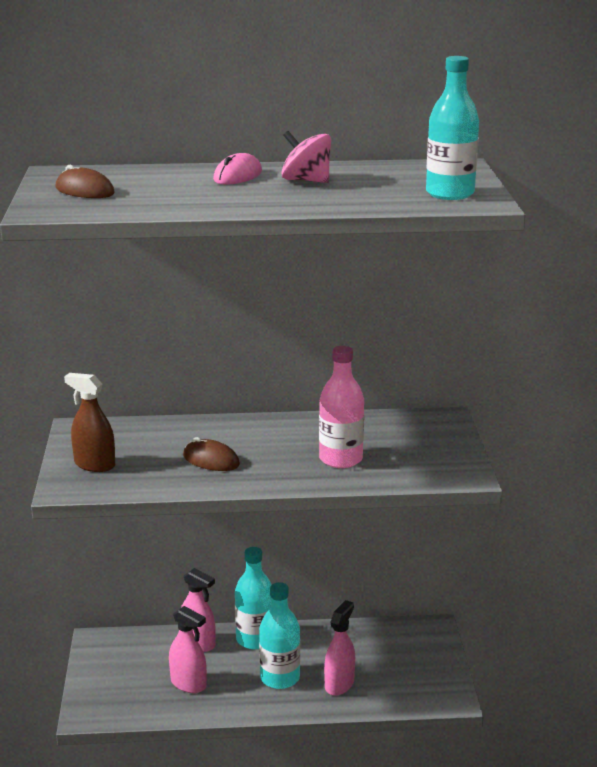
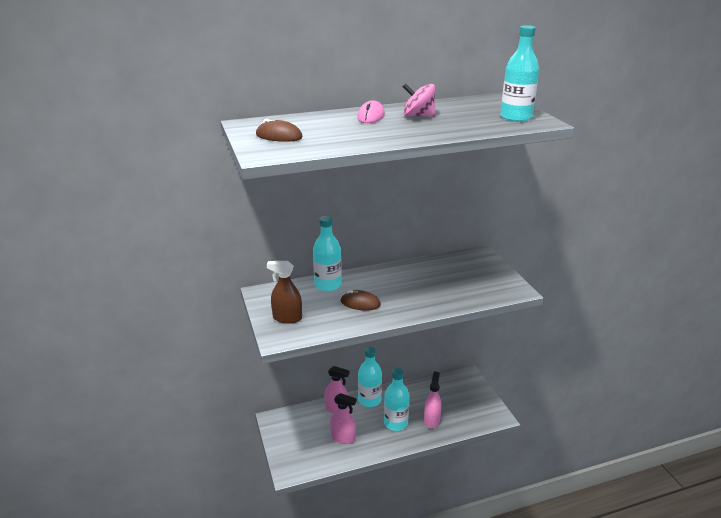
camera: 15 degrees left, 5 degrees up
(179, 430) = (328, 285): none -> turquoise bottle
(340, 459) = (438, 290): pink bottle -> none

